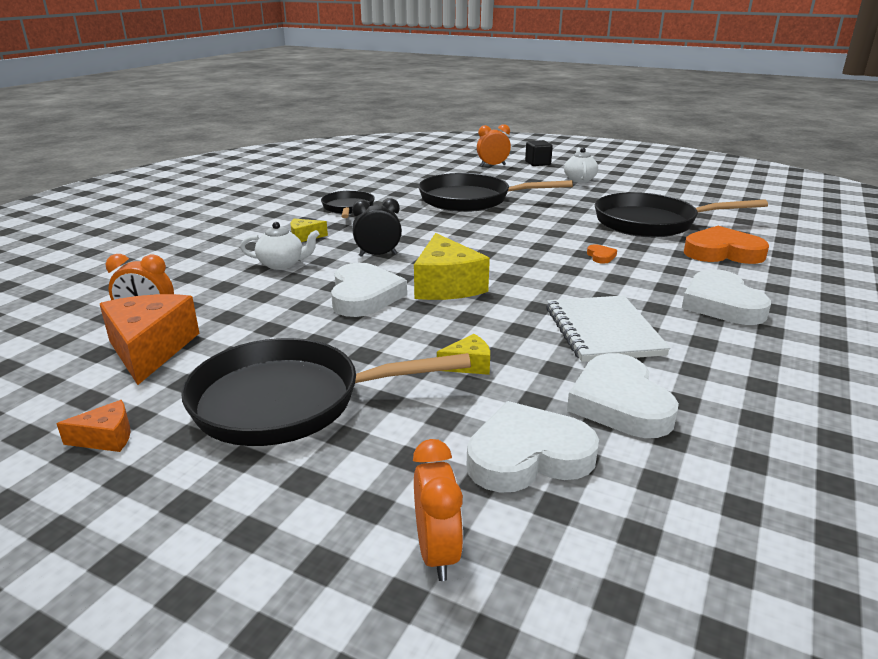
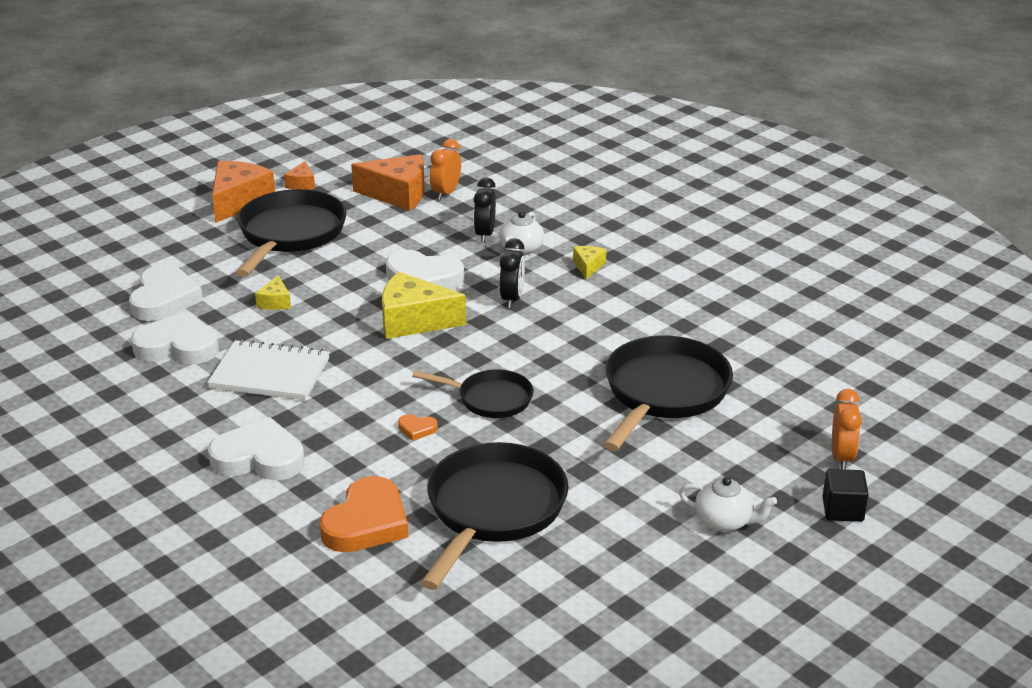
camera: 110 degrees right, 5 degrees up
(177, 488) = (239, 201): none -> orange cheese
(254, 284) = (485, 234): none -> black clock
(348, 208) = (673, 302): black pan -> black pan (490, 399)
(437, 553) = (127, 258): orange clock -> none

